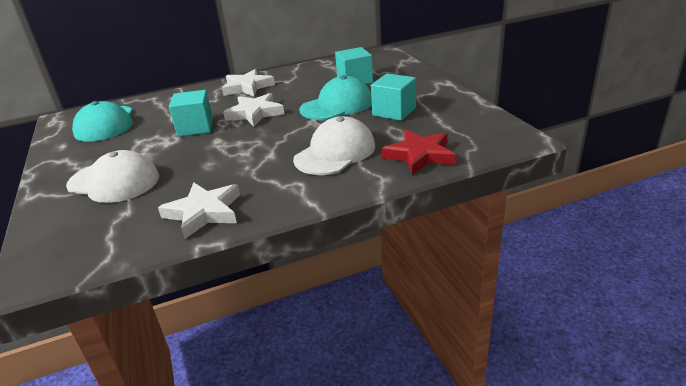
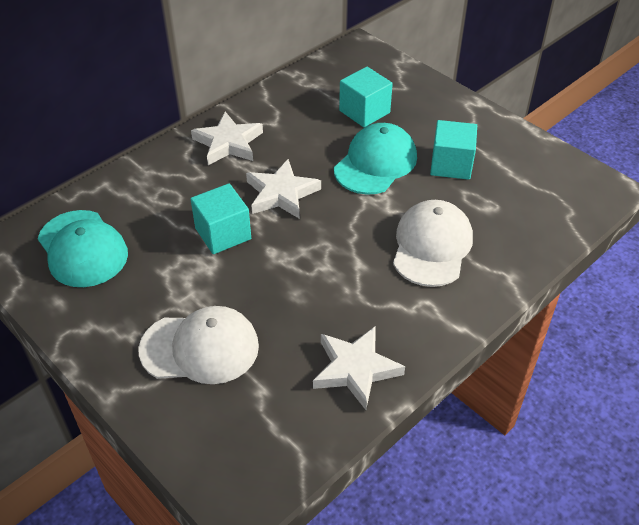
camera: 25 degrees left, 15 degrees up
(419, 155) = (524, 234): red star -> none

